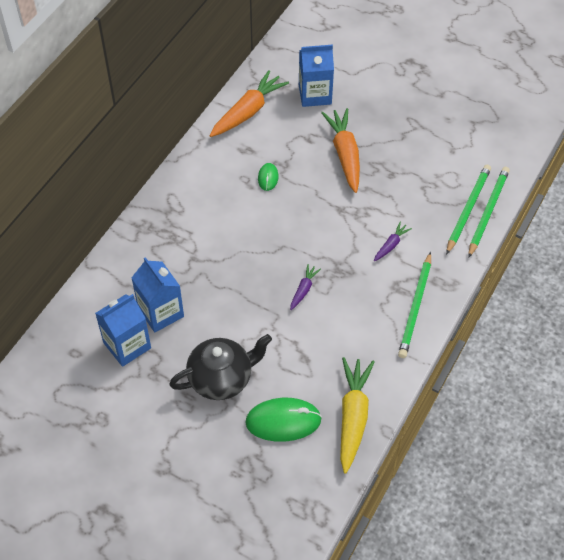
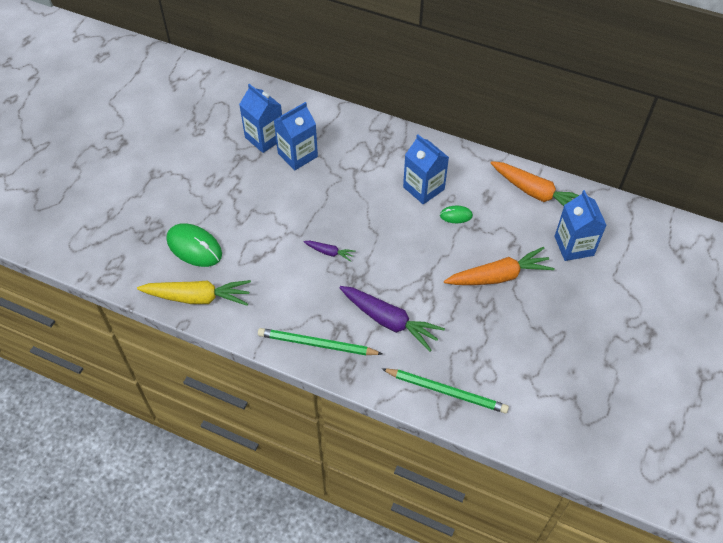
camera: 85 degrees right, 0 degrees up
(221, 378) = (235, 201): black teapot -> none
(228, 200) = (423, 188): none -> blue carton
(283, 421) = (194, 247): green mouse -> green mouse turned 45 degrees counterclockwise
(391, 245) = (389, 321): purple carrot -> purple carrot, size x2.04
(488, 212) = (446, 411): green pencil -> none

